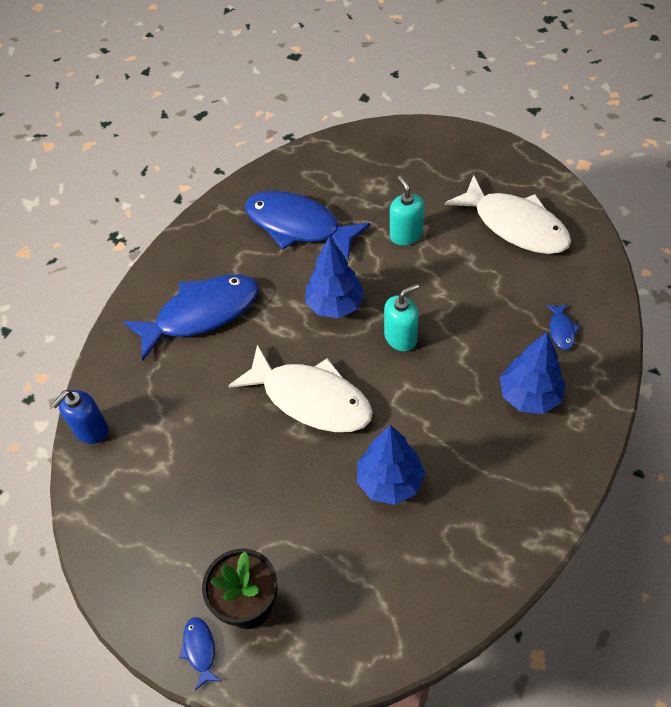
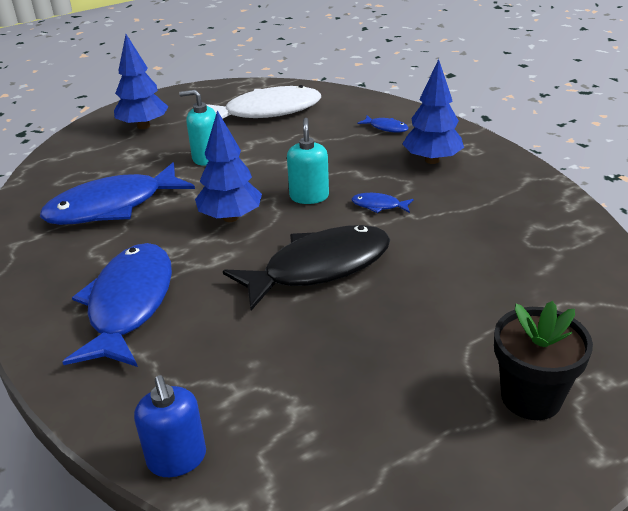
camera: 60 degrees left, 20 degrees down
(200, 649) = (566, 460): blue fish -> blue fish (378, 205)
(311, 399) = (319, 268): white fish -> black fish
(389, 481) = (454, 254): blue tree -> blue tree (143, 126)

